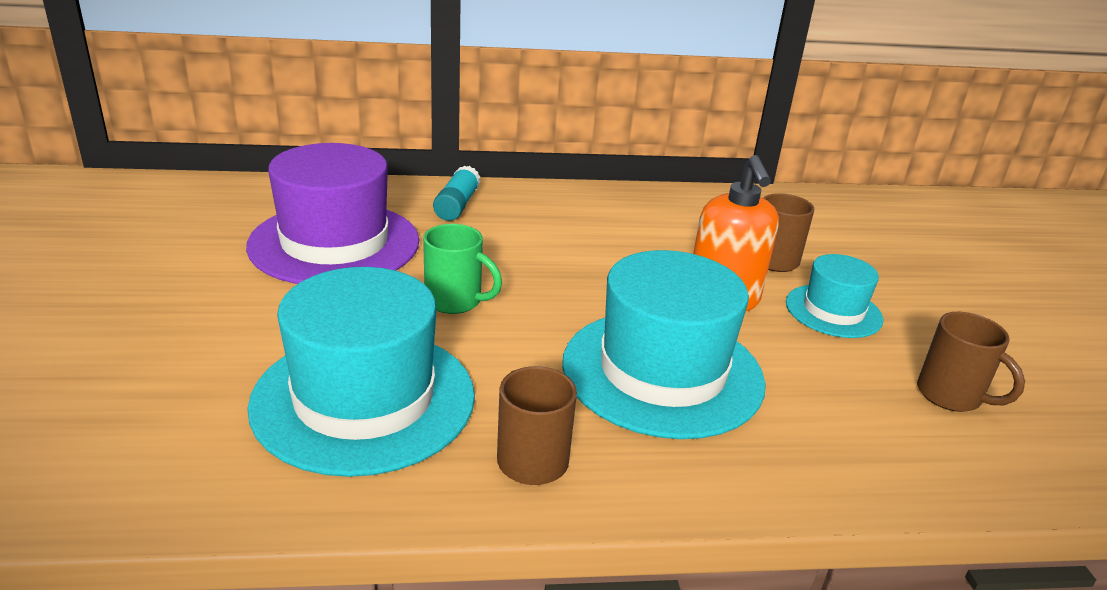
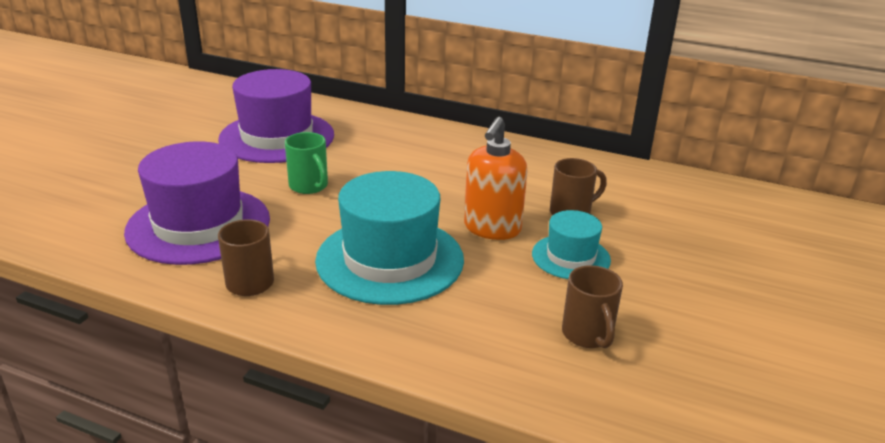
camera: 30 degrees right, 0 degrees up
(364, 399) = (198, 225): turquoise hat -> purple hat
(457, 205) = (379, 129): turquoise glue stick -> none

